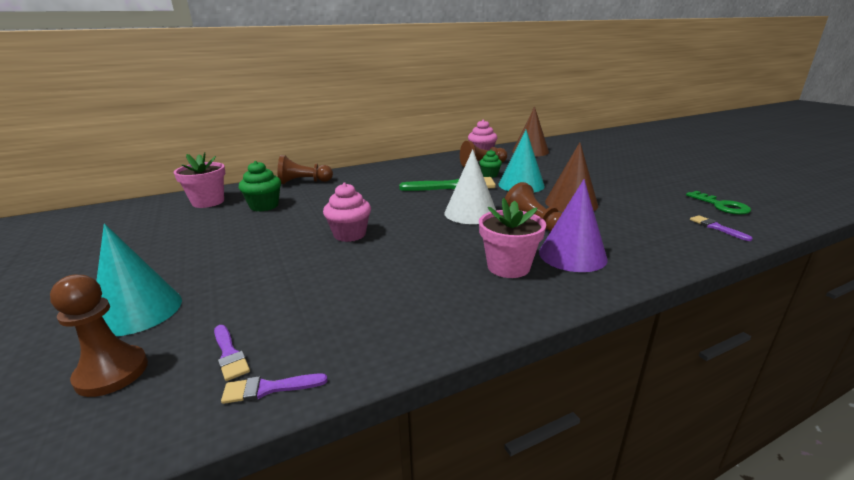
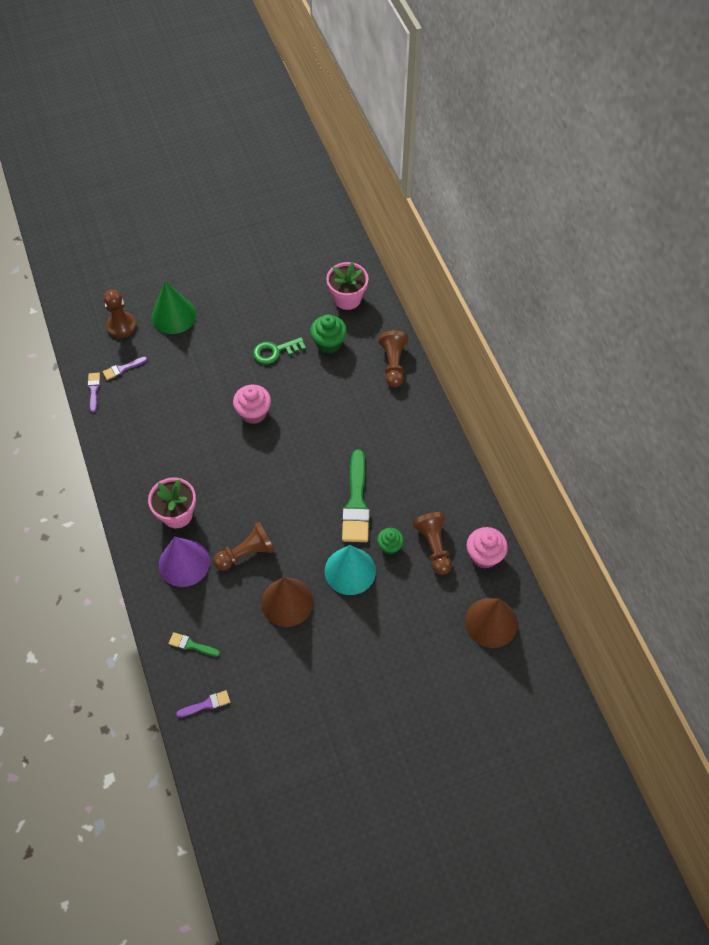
camera: 95 degrees right, 35 degrees up
(138, 311) = (173, 315): turquoise cone -> green cone
(470, 213) = (280, 507): white cone -> none
(666, 241) = (191, 645): none -> green brush
(721, 205) = (254, 746): green key -> green key (275, 351)

